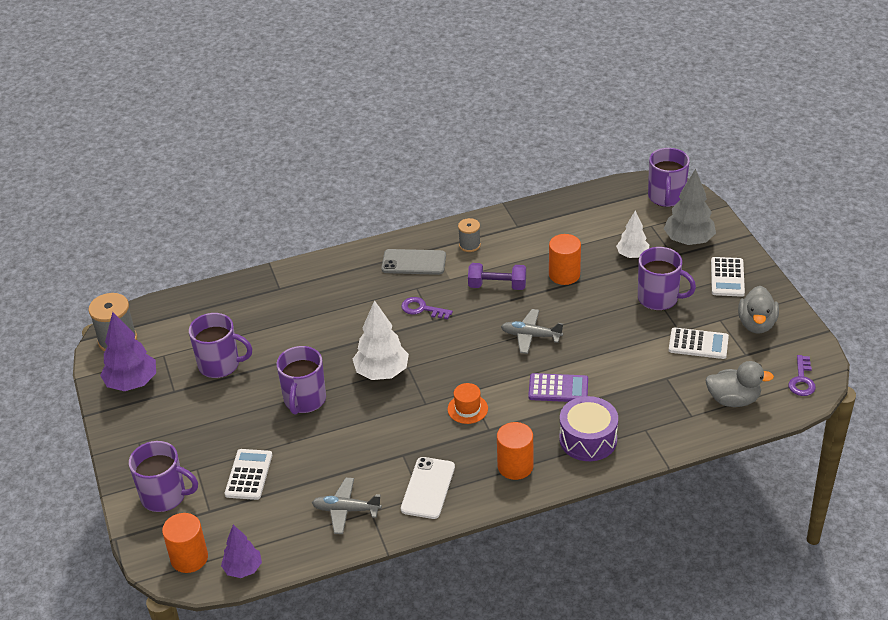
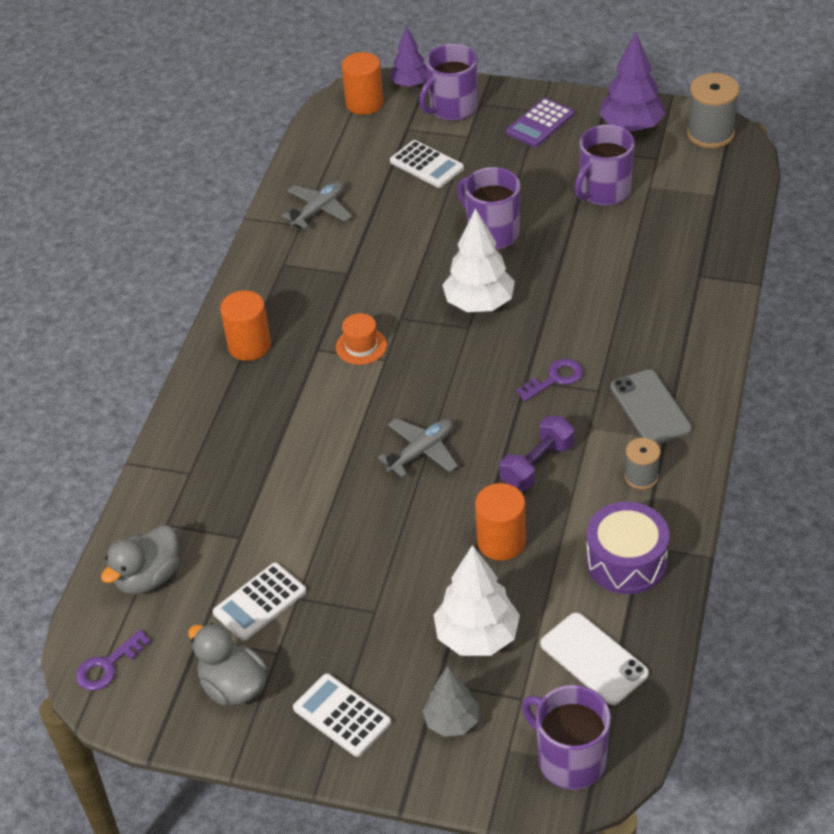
camera: 125 degrees right, 5 degrees up
(243, 569) = (319, 129): purple tree -> purple tree (410, 84)
(414, 262) = (650, 408): grey phone -> grey phone turned 60 degrees counterclockwise
(428, 488) = (288, 273): white phone -> white phone (594, 659)
(558, 388) = (317, 432): purple calculator -> purple calculator (540, 123)
(588, 439) = (225, 418): purple drum -> purple drum (626, 561)
(632, 255) = (477, 636): white tree -> white tree, size x1.57
(659, 298) = (371, 613): purple mug -> none
(688, 241) = (451, 721): grey tree -> grey tree, size x0.64
(801, 380) = (108, 666): purple key -> purple key turned 90 degrees counterclockwise

